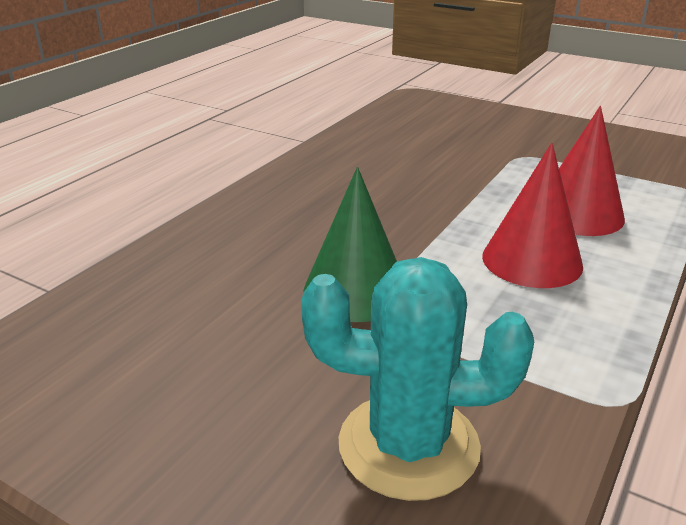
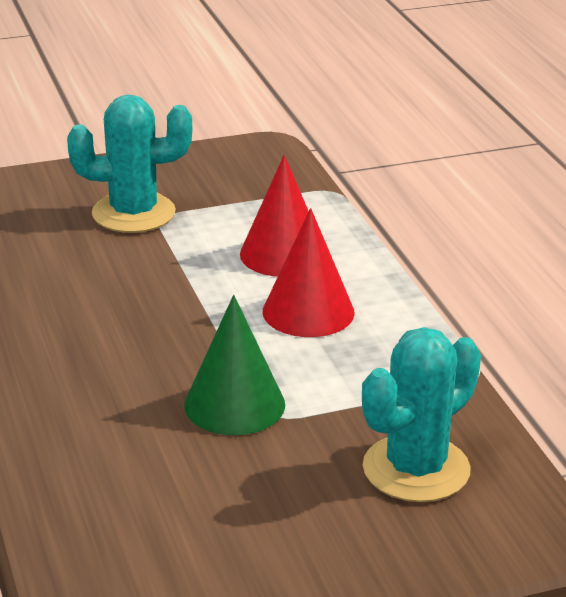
camera: 50 degrees left, 0 degrees up
(505, 146) = (133, 213): none -> turquoise cactus

